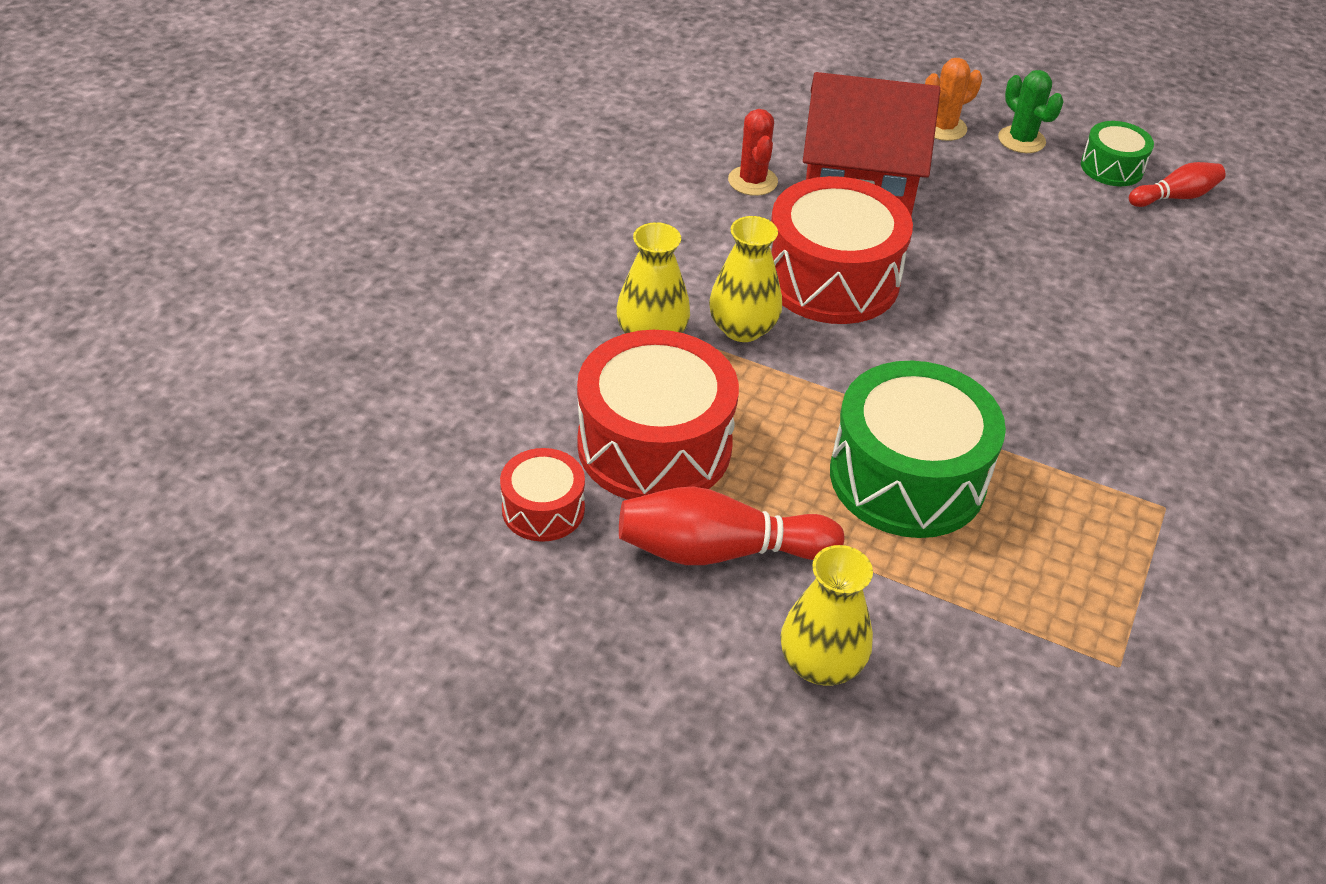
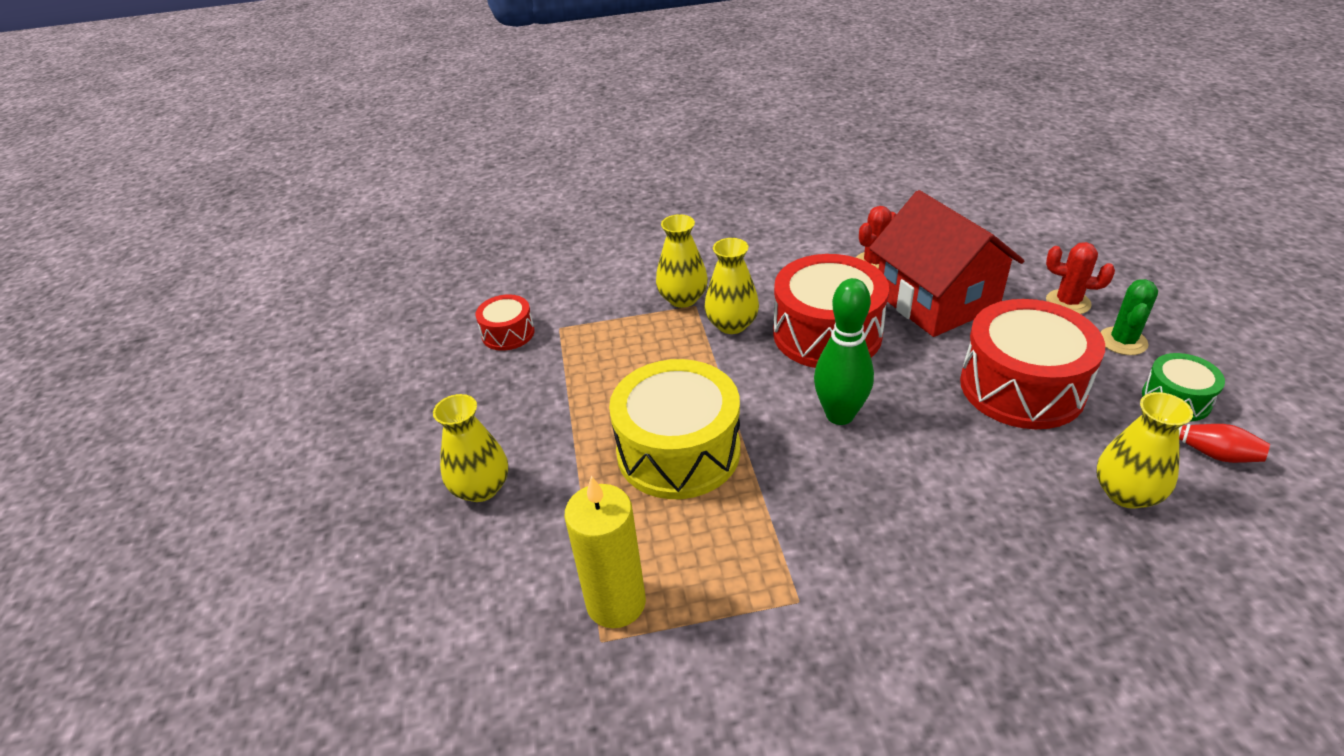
camera: 60 degrees right, 5 degrees down
(654, 445) = (595, 343): red drum -> red drum (1021, 387)
(719, 550) = (536, 406): red bowling pin -> none
(907, 477) = (678, 451): green drum -> yellow drum
(943, 128) = (1068, 302): orange cactus -> red cactus
(958, 344) = (839, 415): none -> green bowling pin
(1080, 631) = (616, 603): none -> yellow candle
(1187, 262) = (1126, 493): none -> yellow vase

